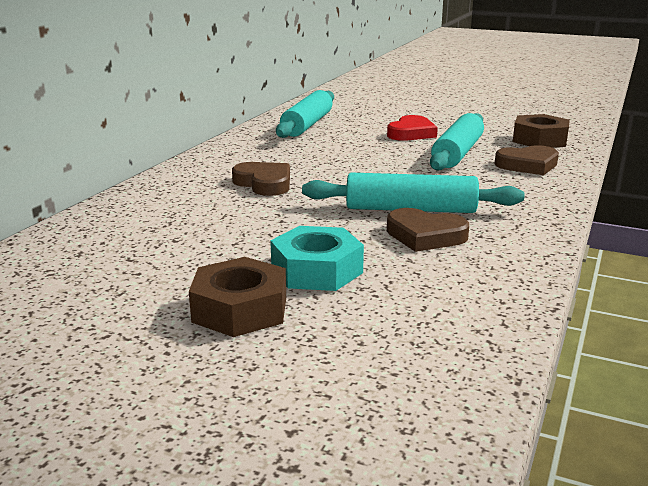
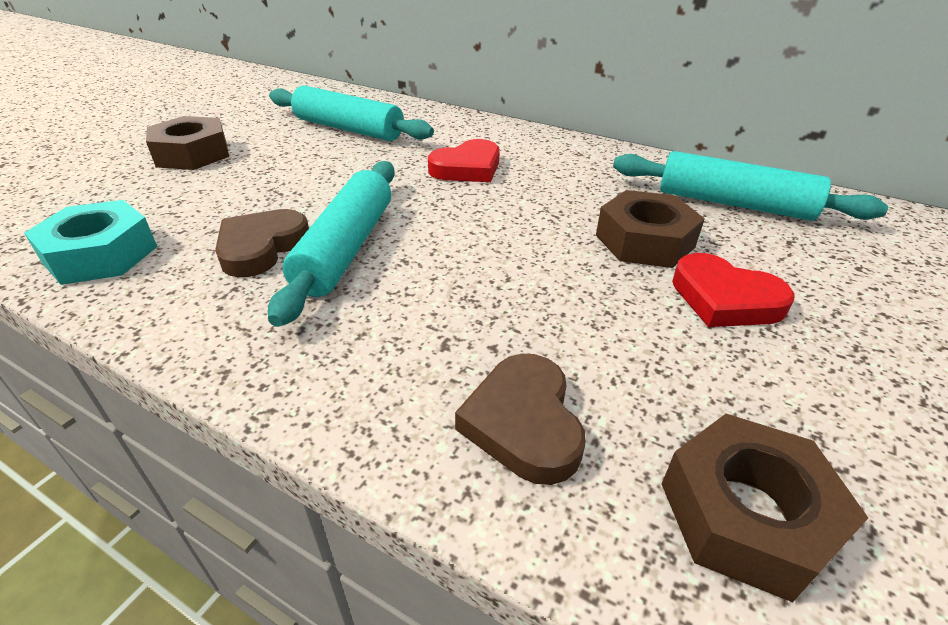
camera: 95 degrees right, 15 degrees up
(264, 183) = (467, 168): brown heart -> red heart
(316, 270) = (230, 183): turquoise nut -> turquoise nut (101, 254)
(362, 143) = (644, 241): none -> brown nut
(457, 153) = (600, 335): turquoise rolling pin -> turquoise rolling pin (348, 129)

